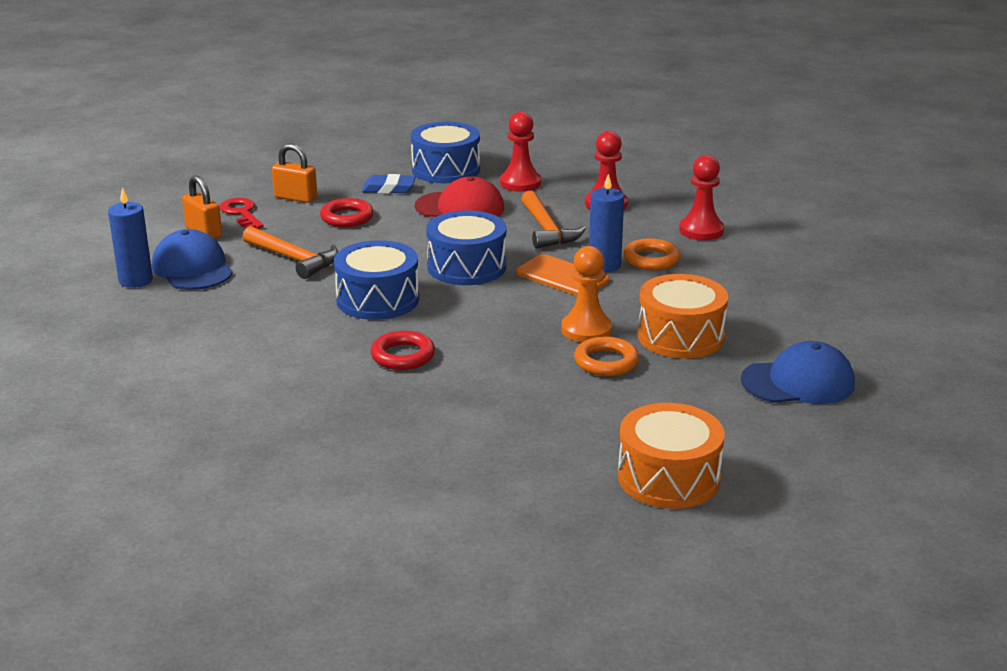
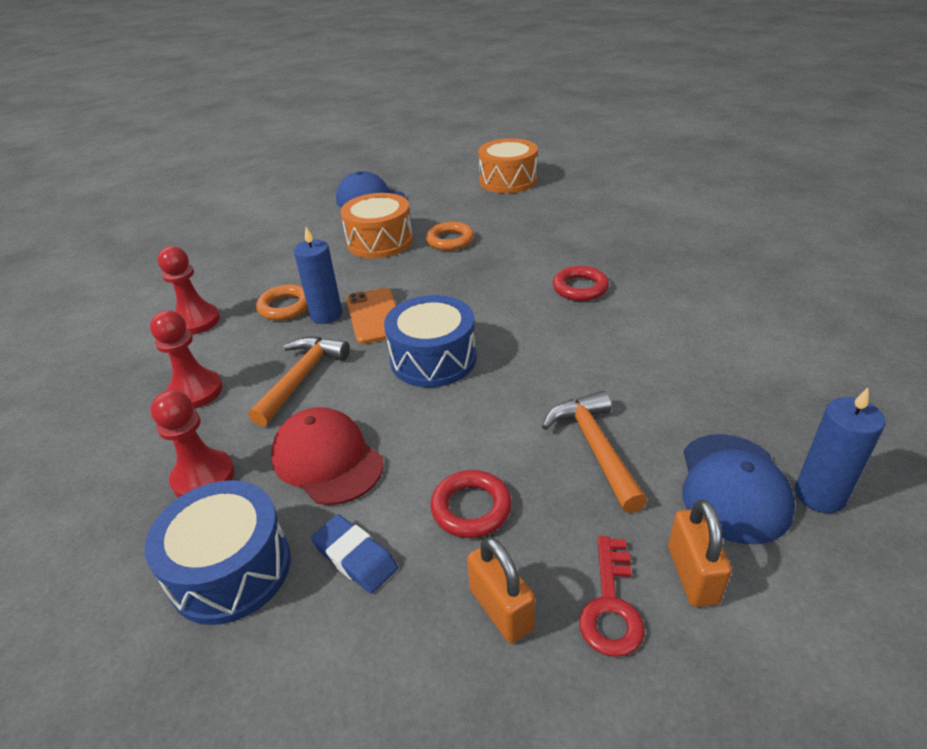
camera: 140 degrees left, 10 degrees up
(377, 299) = (552, 350): blue drum -> none
(586, 330) = (428, 265): orange pawn -> none

